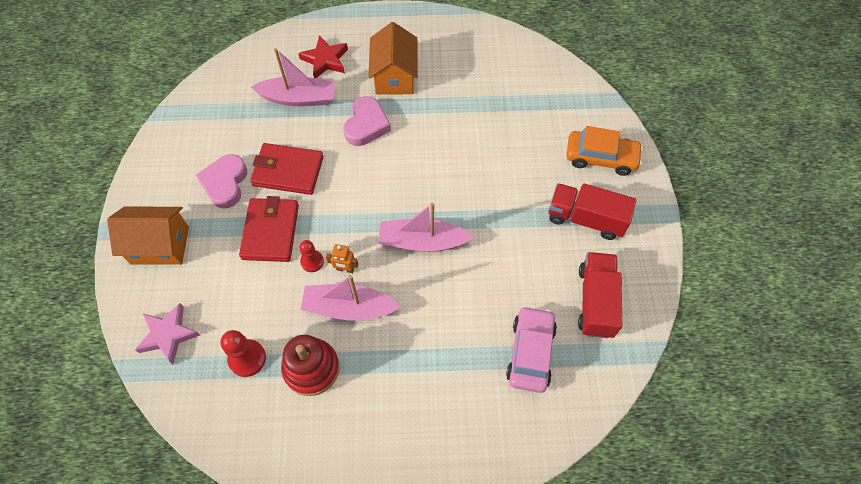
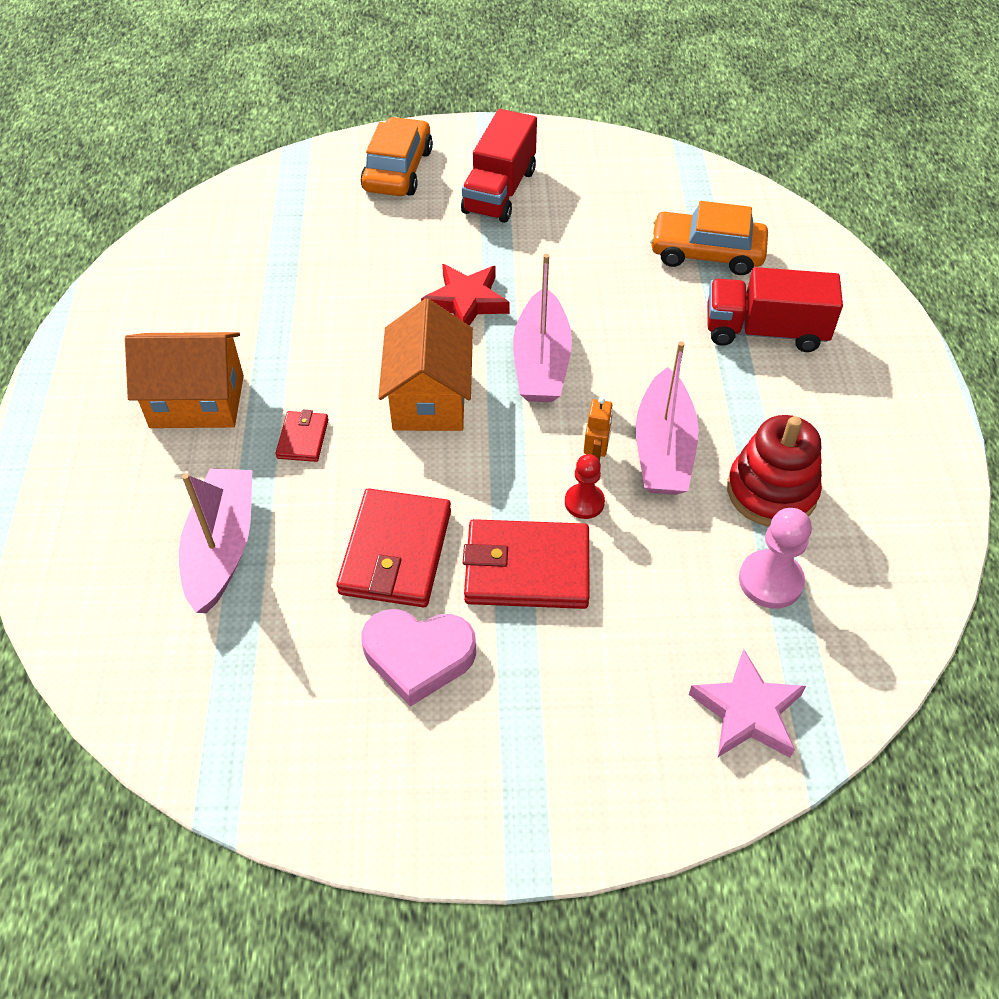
camera: 90 degrees left, 10 degrees down
(160, 245) = (562, 758): orange house -> orange house (429, 398)
(247, 358) = (770, 581): red pawn -> pink pawn
(325, 60) = (131, 509): red star -> red star (466, 302)
(366, 125) = (303, 439): pink heart -> red wallet
(530, 352) = (706, 253): pink car -> orange car
(595, 301) = (625, 191): red truck -> red truck (765, 331)

